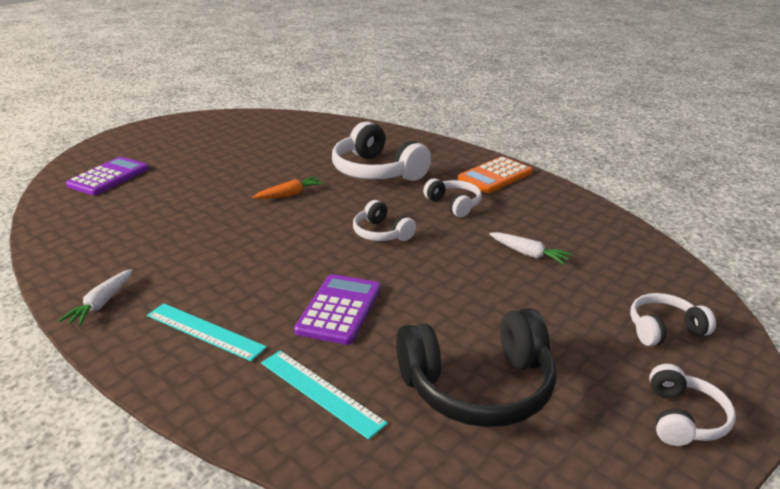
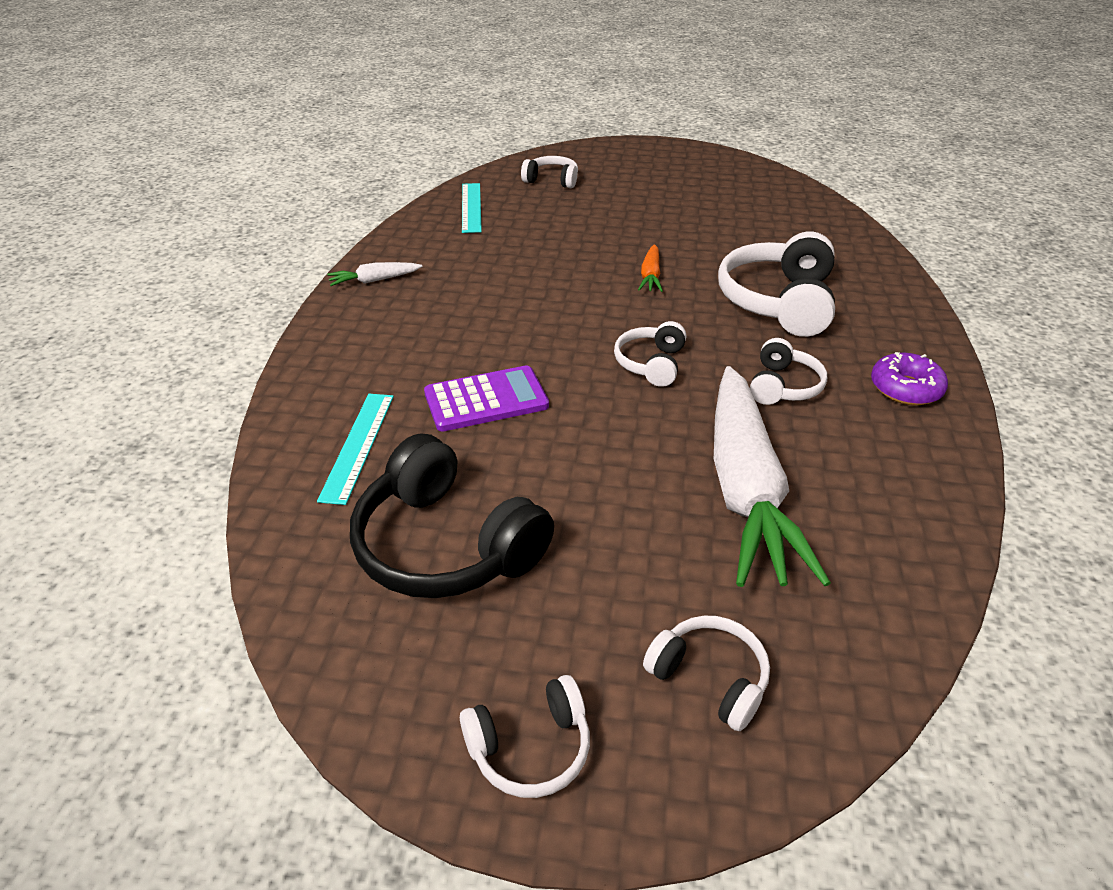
camera: 55 degrees right, 10 degrees up
(108, 177) = (552, 180): purple calculator -> white headphones
(205, 331) = (385, 345): turquoise ruler -> turquoise ruler (471, 207)
(290, 194) = (650, 276): orange carrot -> orange carrot turned 75 degrees clockwise
(495, 176) = (905, 388): orange calculator -> purple donut
(529, 254) = (745, 490): white carrot -> white carrot, size x2.43

